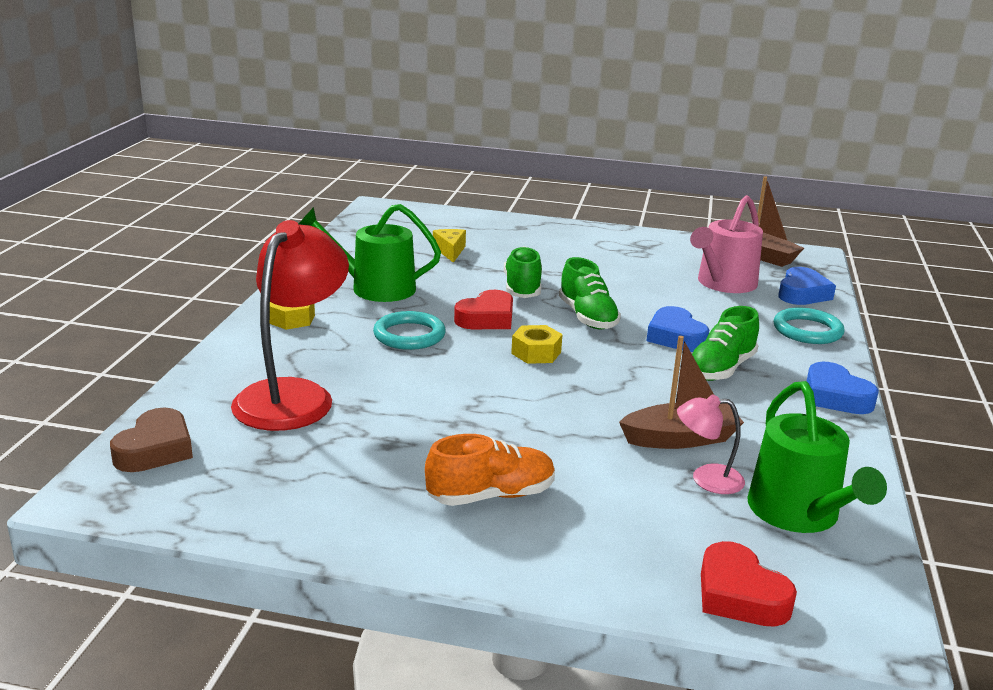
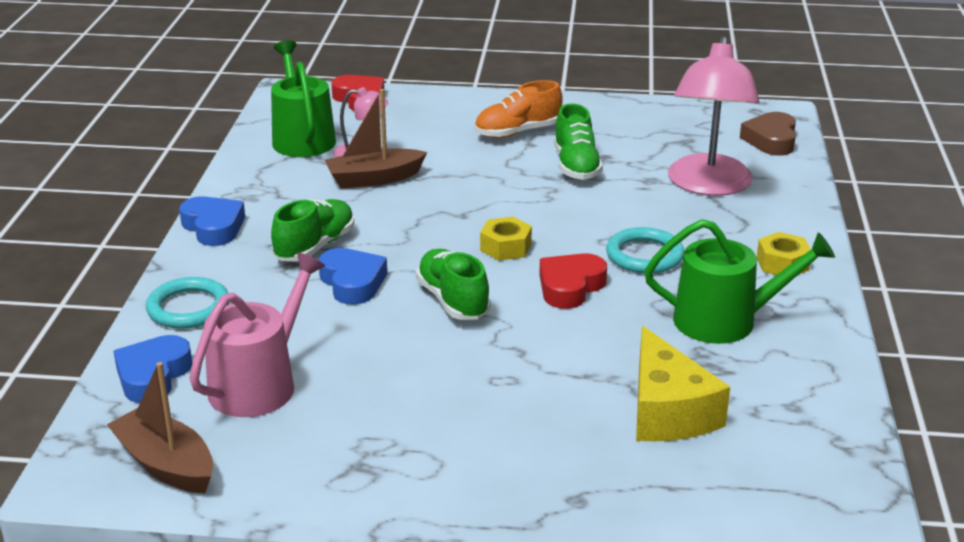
camera: 175 degrees right, 5 degrees up
(293, 395) = (708, 185): red lamp -> pink lamp
(450, 251) = (667, 411): yellow cheese -> yellow cheese, size x1.80
(522, 288) = (540, 341): green shoe -> green shoe (576, 166)

